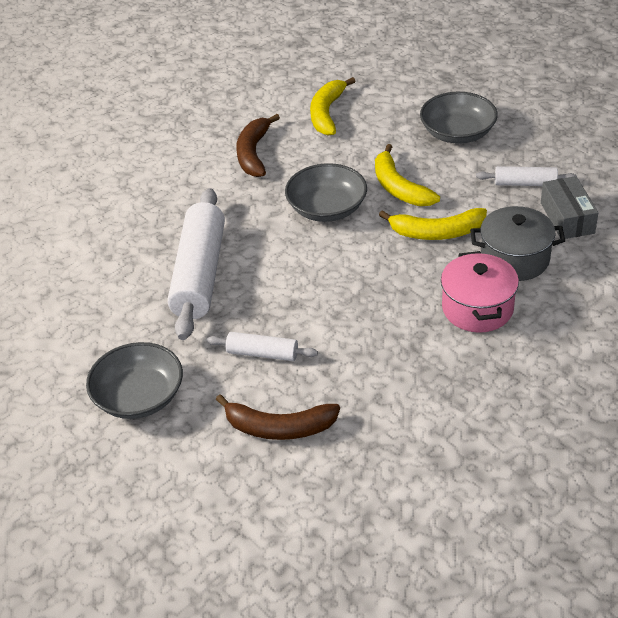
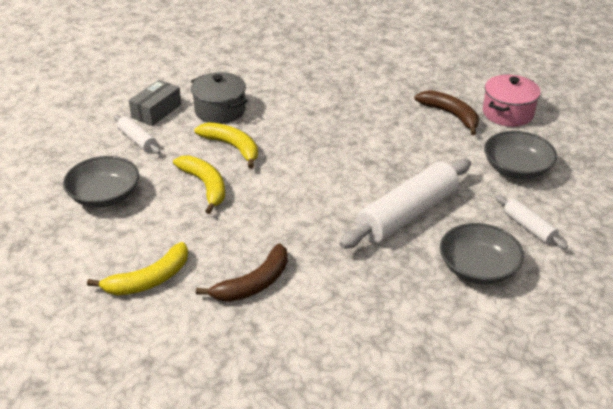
camera: 140 degrees left, 5 degrees down
(262, 353) = (420, 149): white rolling pin -> white rolling pin (529, 227)
(327, 208) = (269, 203): grey bowl -> grey bowl (478, 268)
(399, 188) = (205, 186): yellow banana -> yellow banana turned 45 degrees counterclockwise
(477, 308) = (278, 103): pink pot -> pink pot (508, 113)

